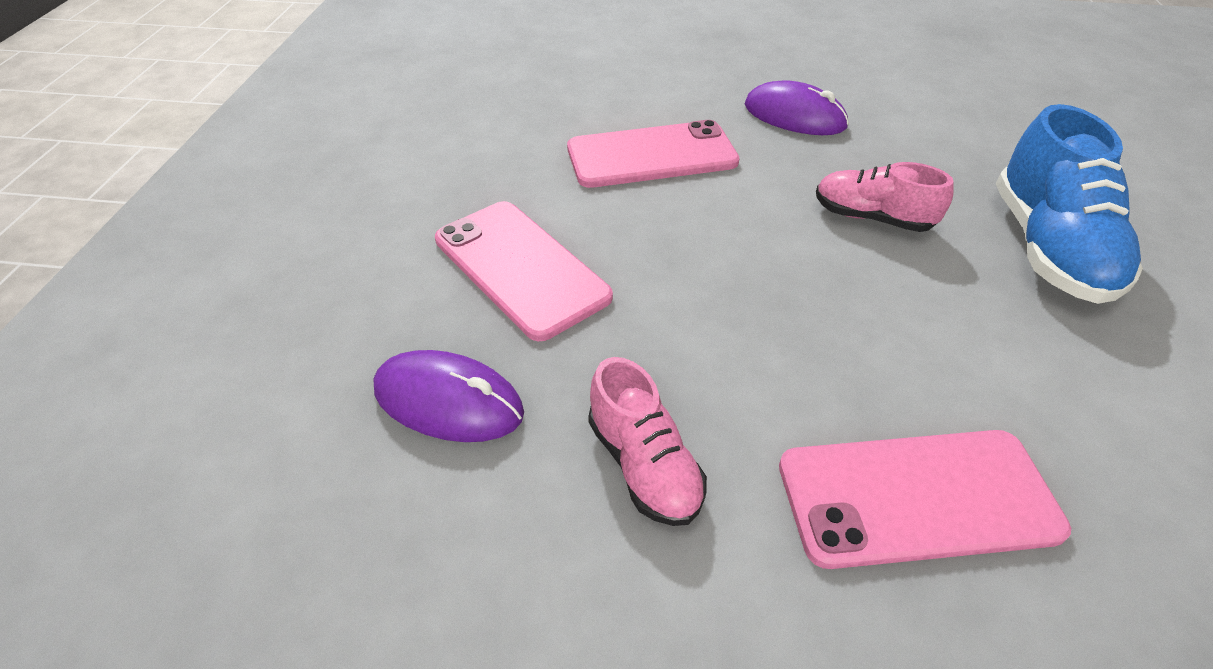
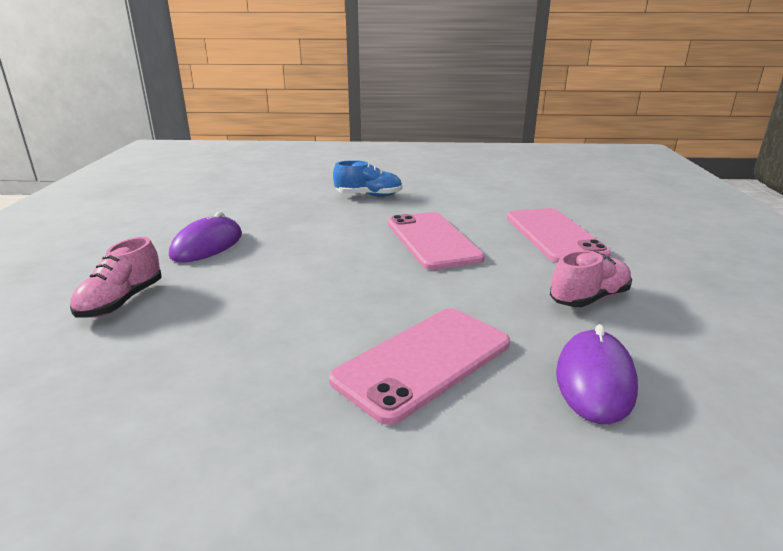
camera: 95 degrees left, 20 degrees down
(651, 155) = (249, 303): pink phone -> pink phone (432, 240)
(871, 218) = (343, 230): pink shoe -> pink shoe (121, 302)
(1048, 248) = (368, 195): blue shoe -> blue shoe, size x0.61

